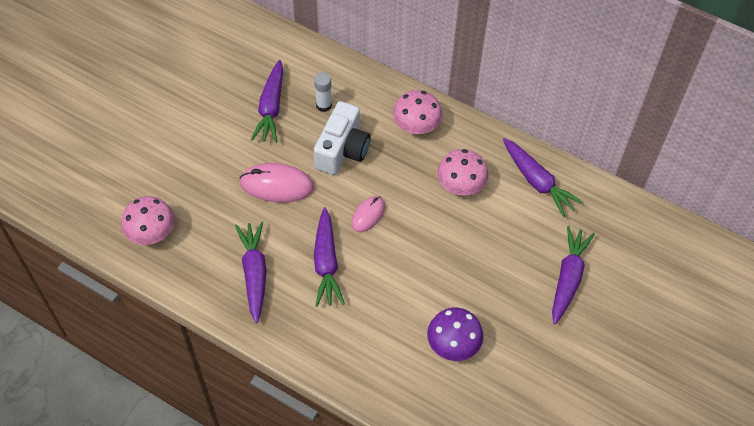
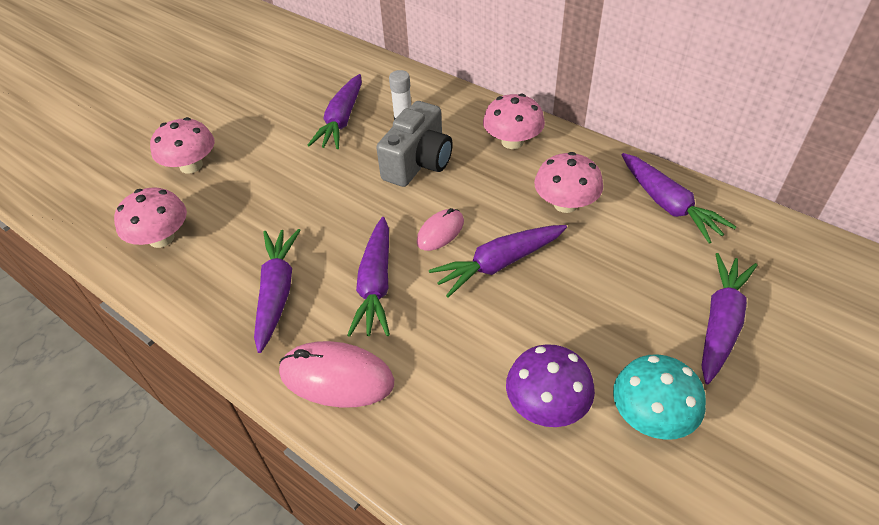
camera: 10 degrees right, 10 degrees down
(154, 161) = (191, 166): none -> pink mushroom
(277, 185) = (330, 195): pink mouse -> pink mouse (336, 377)
(342, 150) = (418, 163): white camera -> grey camera
(414, 240) = (499, 264): none -> purple carrot
(519, 346) = (651, 415): none -> turquoise mushroom

